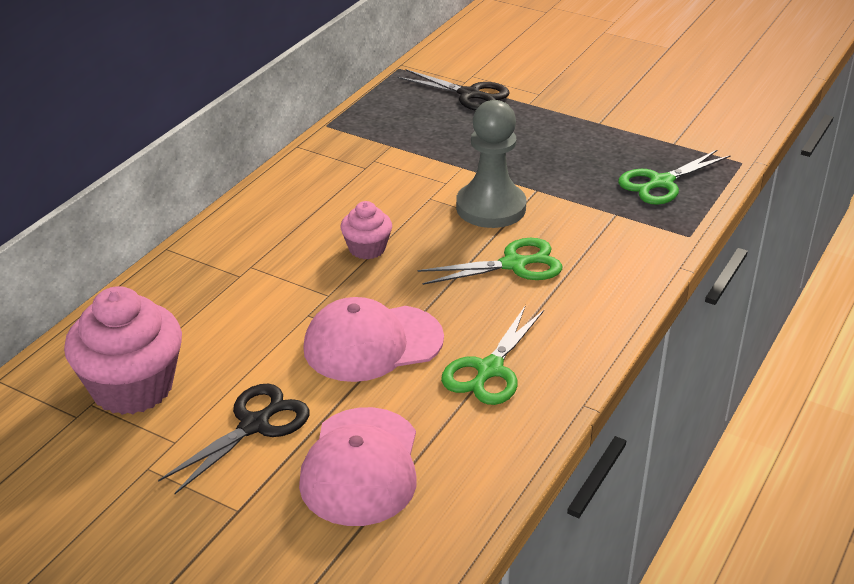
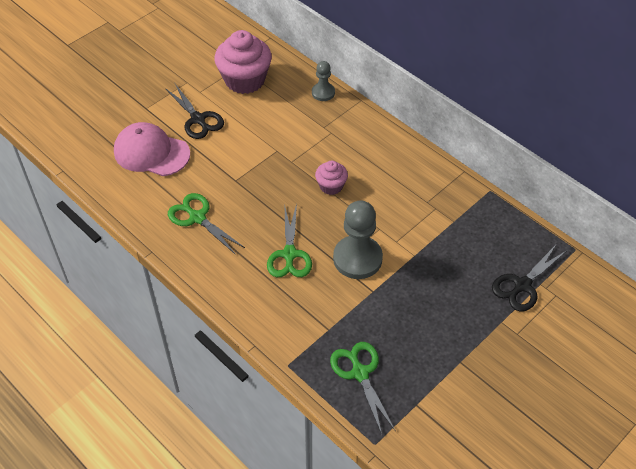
camera: 105 degrees right, 15 degrees up
(154, 289) = (323, 93): none -> grey pawn
(372, 343) = (240, 173): pink cap -> none

